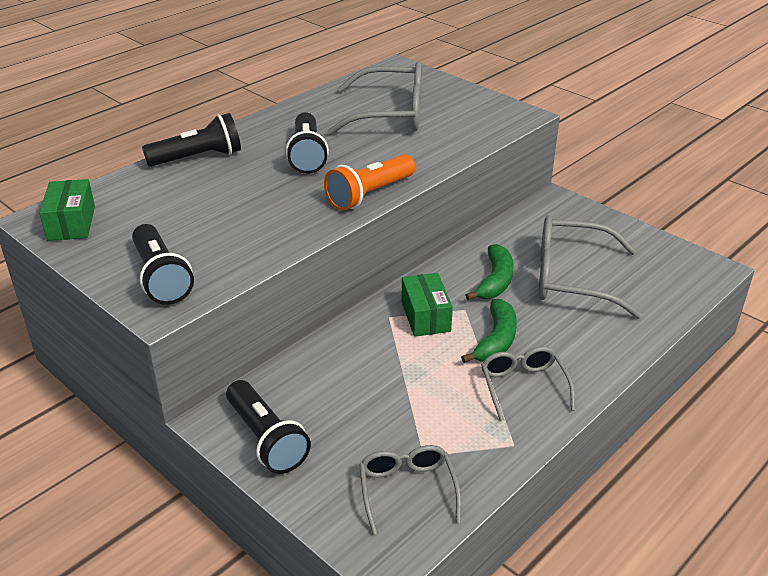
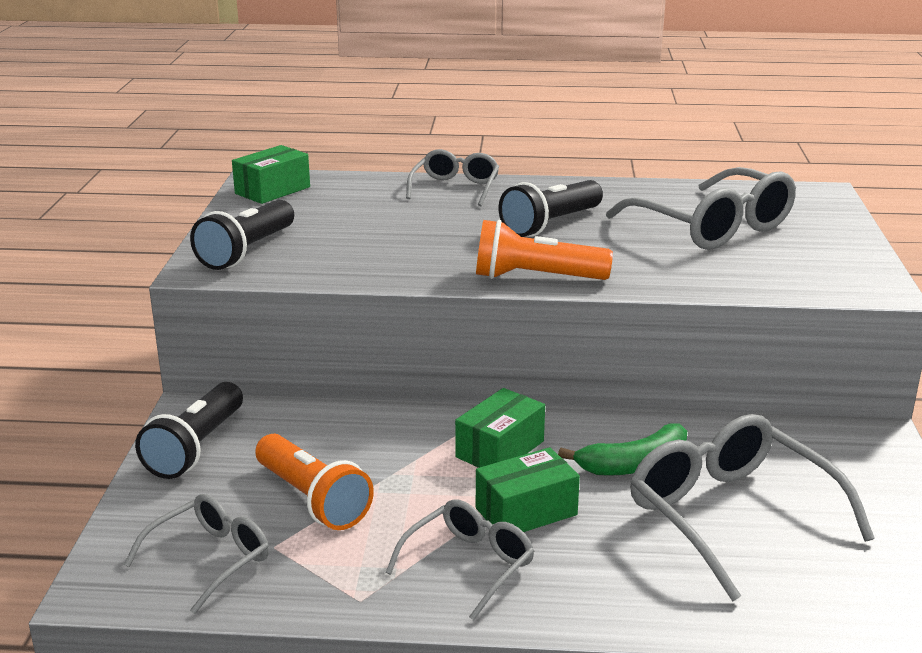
camera: 50 degrees right, 10 degrees down
(198, 158) = (455, 188): black flashlight -> grey glasses
(391, 415) = (312, 499): none -> orange flashlight
(496, 340) = (526, 511): green banana -> green box

